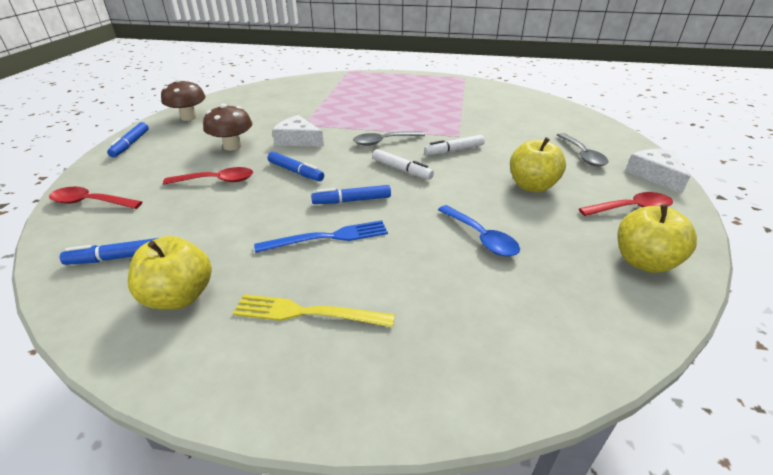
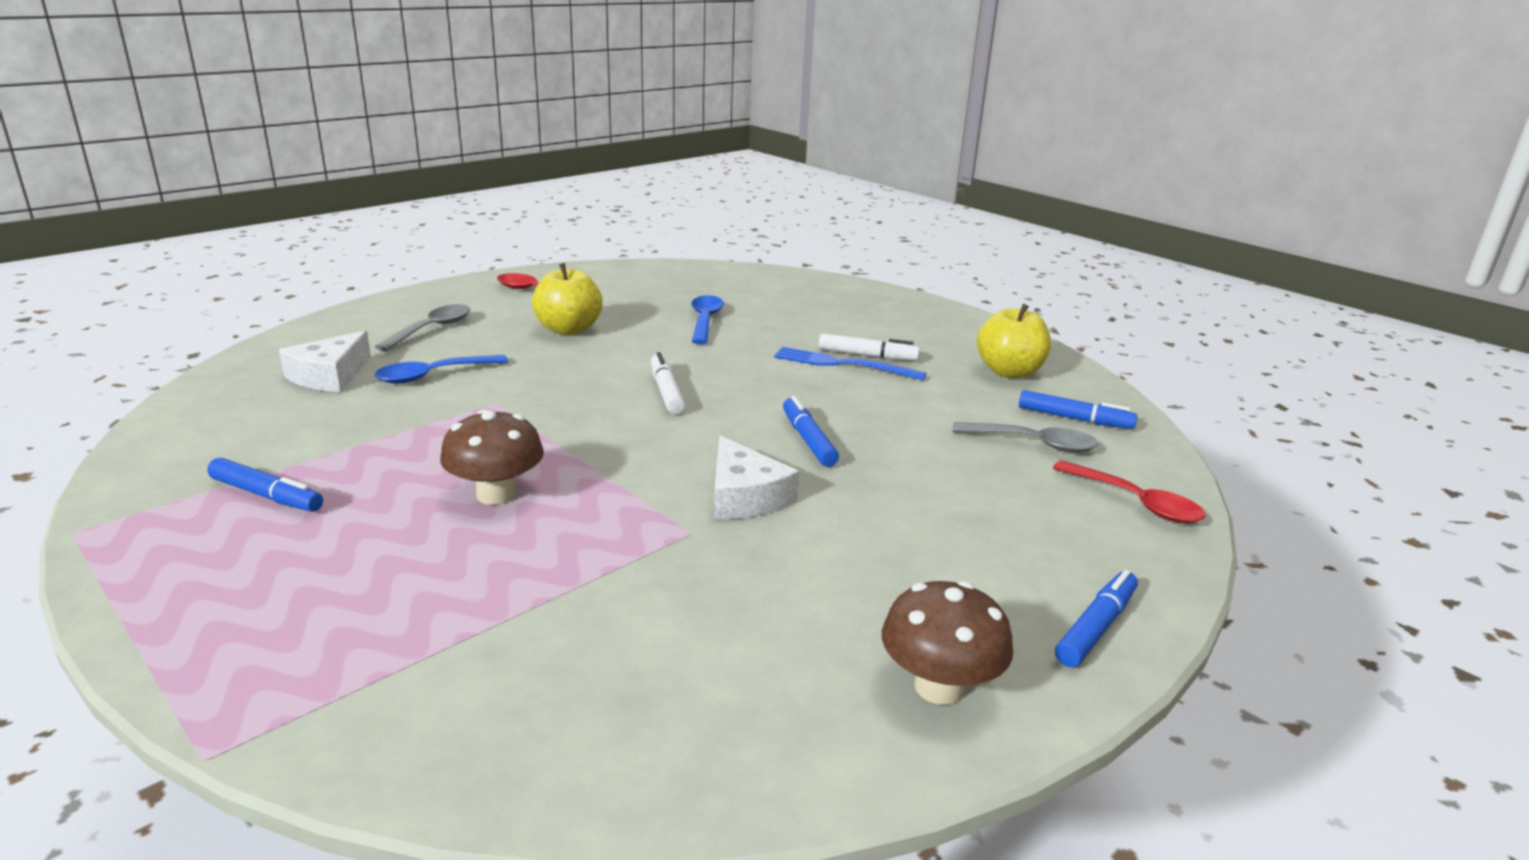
camera: 145 degrees left, 10 degrees down
(217, 181) = (934, 469): red spoon -> none
(232, 146) = (875, 530): brown mushroom -> brown mushroom (496, 494)
(307, 313) = (906, 333): yellow fork -> none
(352, 201) = (778, 383): blue marker -> blue marker (267, 495)
(383, 141) = (616, 436): grey spoon -> grey spoon (1034, 443)
(454, 150) = (552, 387): white marker -> white marker (867, 355)
(510, 136) = (433, 375): none -> blue spoon
(643, 262) = (620, 277): yellow apple -> none
(655, 175) = (433, 295): white cheese -> white cheese (329, 375)

